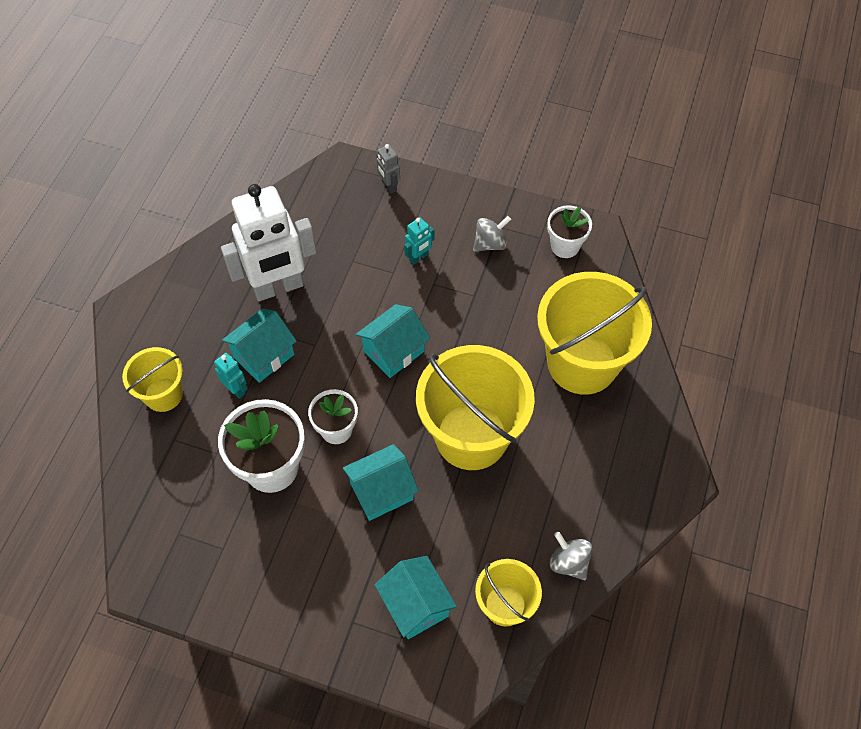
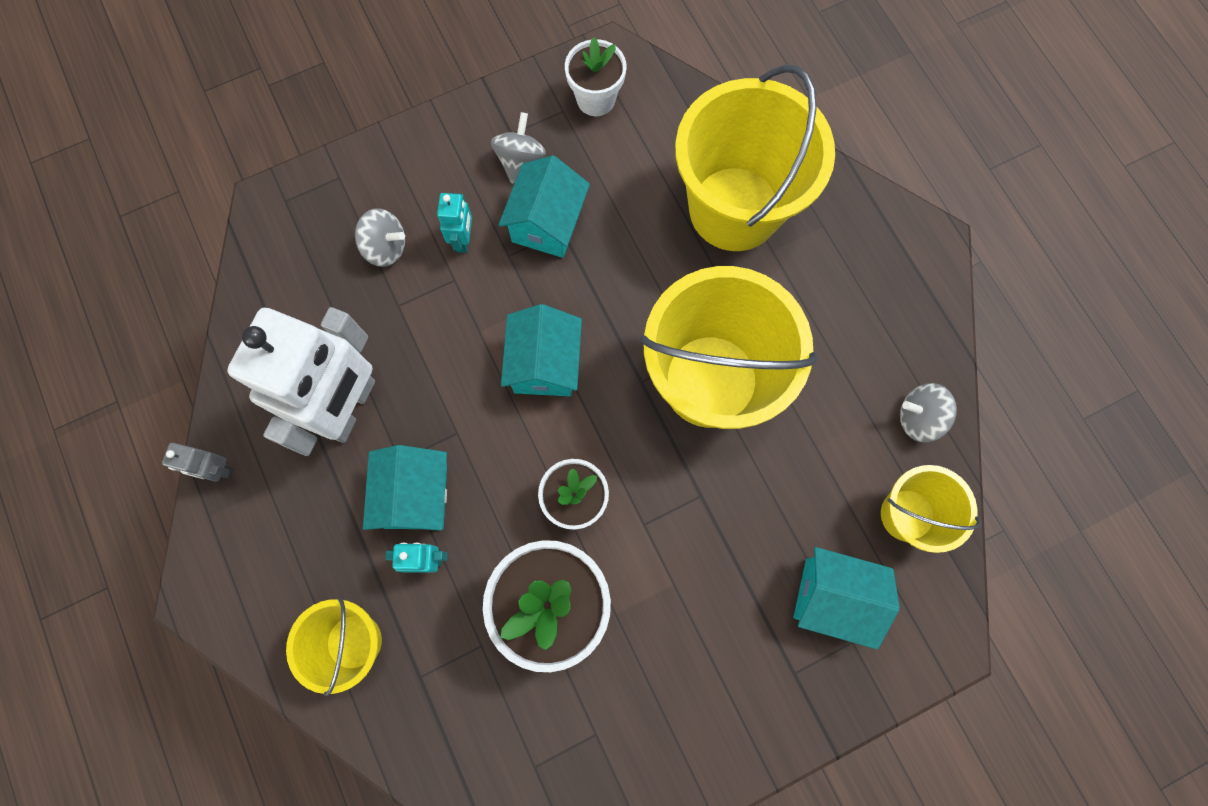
camera: 45 degrees left, 15 degrees up
(376, 229) = (386, 247): none -> grey spinning top
(381, 491) = (686, 519): turquoise house -> turquoise house (547, 223)
(389, 186) = (347, 187): grey robot -> grey robot (219, 470)

